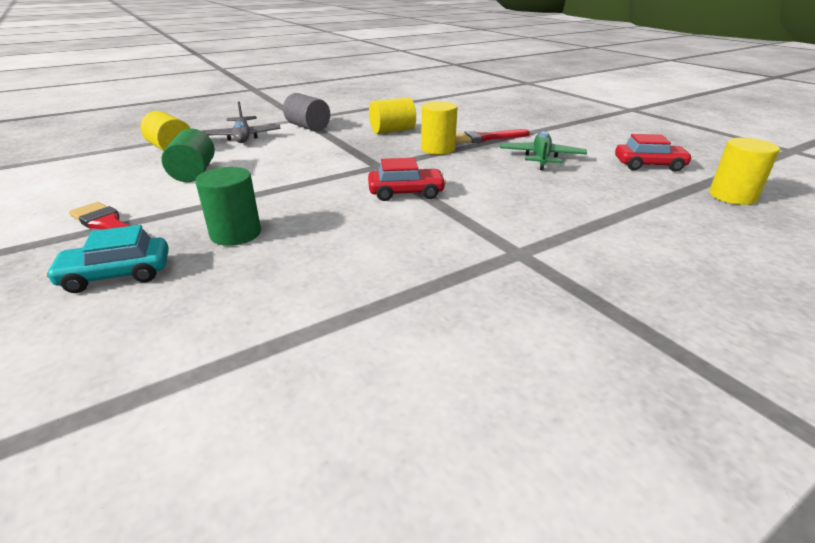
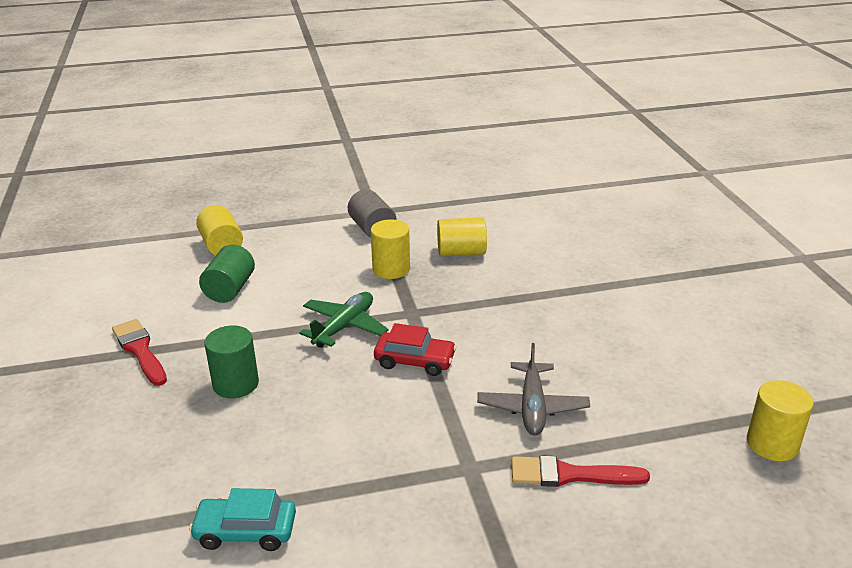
camera: 20 degrees right, 0 degrees up
(117, 275) = (131, 411): turquoise car -> turquoise car (245, 531)
(243, 137) = (297, 236): grey plane -> grey plane (532, 407)
(438, 149) = (492, 295): yellow cylinder -> yellow cylinder (391, 269)
(485, 138) = (559, 285): red brush -> red brush (570, 475)
(541, 158) = (599, 334): green plane -> green plane (344, 327)
(649, 165) = (720, 372): red car -> none

